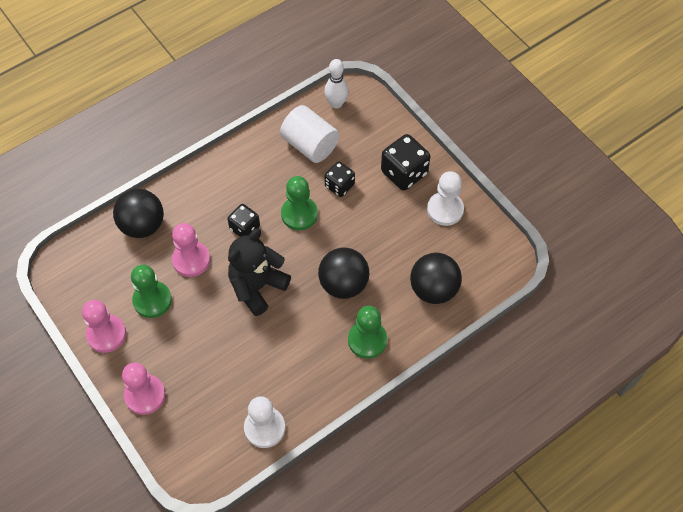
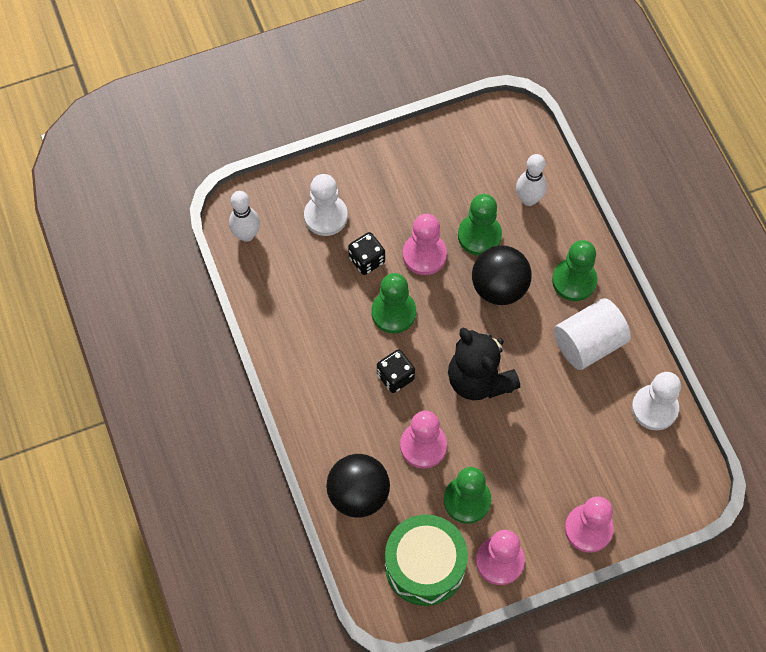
camera: 75 degrees left, 5 degrees up
(94, 283) = (425, 565): none -> green drum
(310, 145) = (298, 278): white cylinder -> white cylinder (588, 343)
(356, 224) = (424, 255): none -> pink pawn
(387, 259) = (479, 235): none -> green pawn
(404, 173) = (369, 188): black dice -> none
(433, 289) = (528, 199): black ball -> white bowling pin
(445, 209) = (431, 160): white pawn -> white pawn (326, 216)

